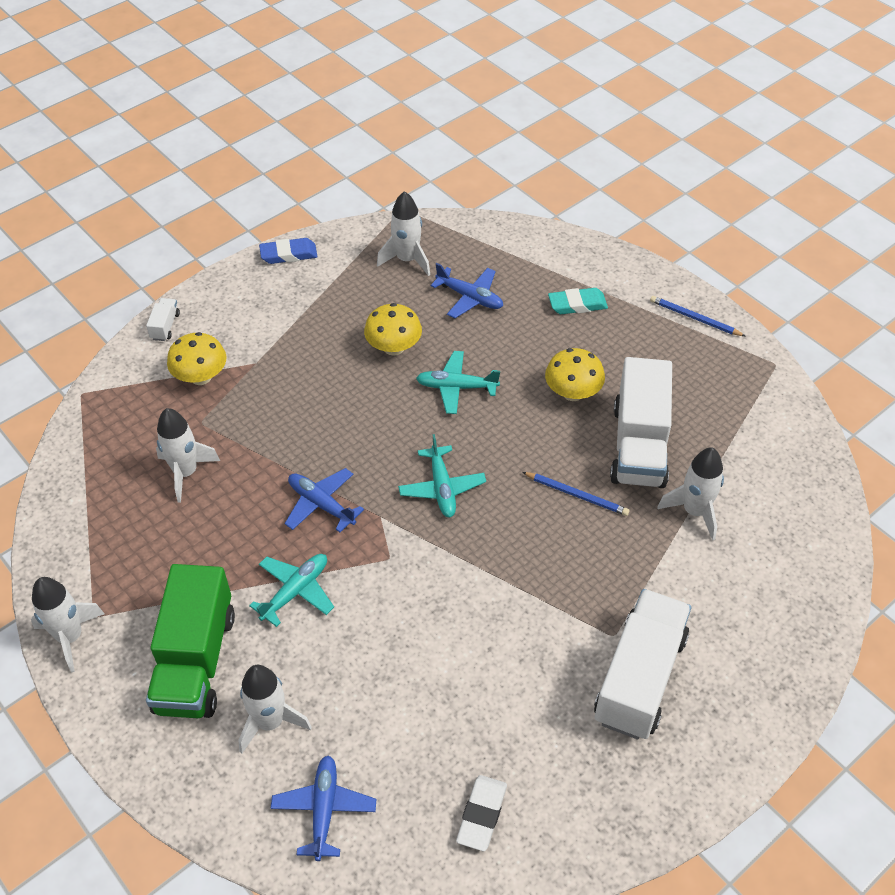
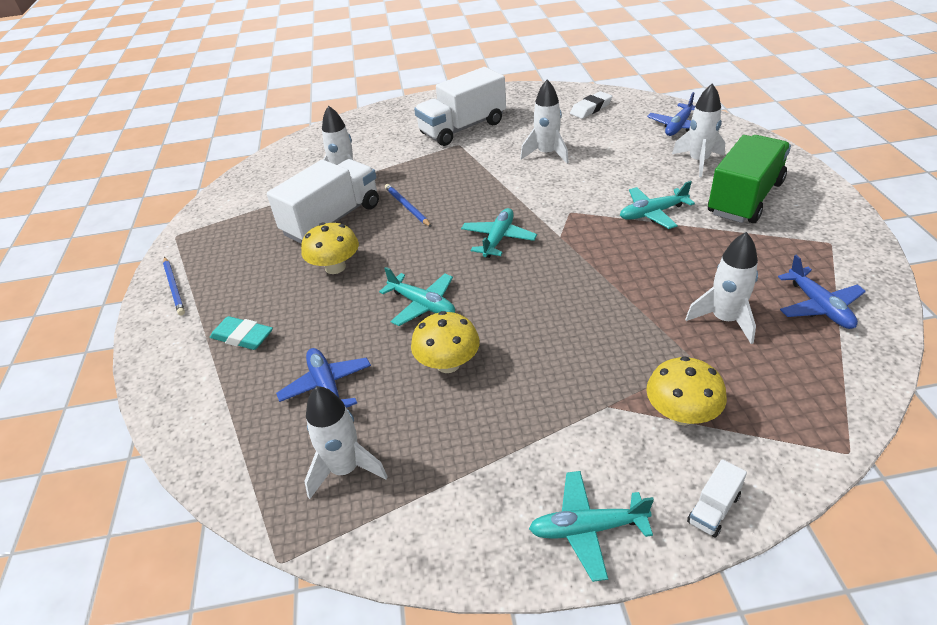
camera: 145 degrees left, 10 degrees down
(70, 637) = (852, 236): white rocket -> white rocket (547, 154)
(237, 288) = (587, 529): none -> turquoise plane
(288, 254) = (486, 557): blue eraser -> none
(321, 504) = (604, 257): blue plane -> blue plane (819, 306)

